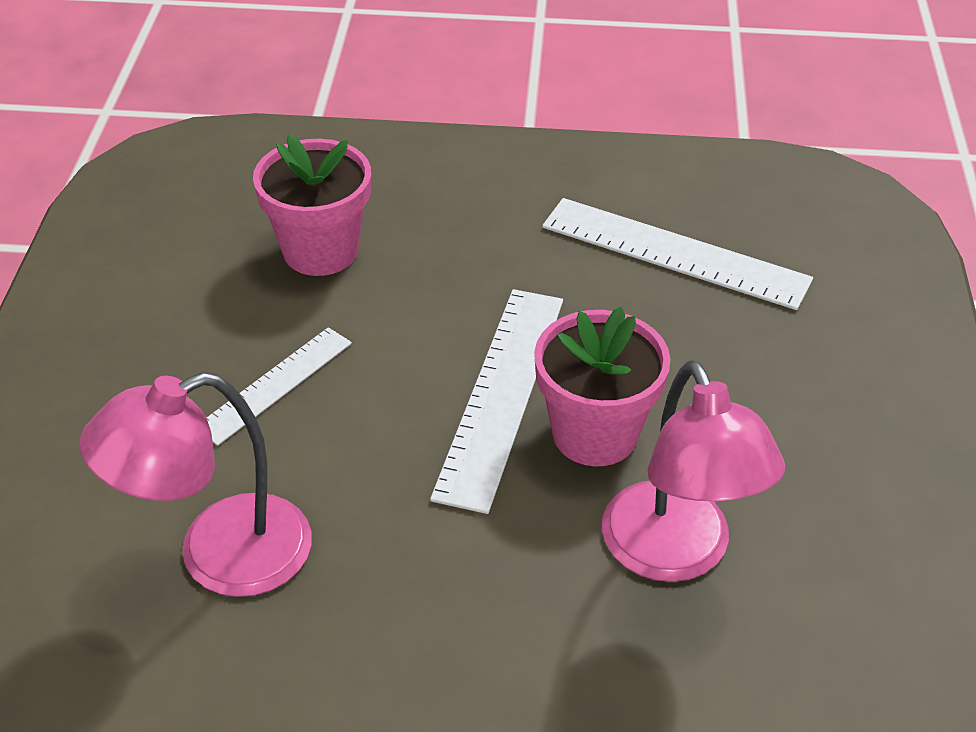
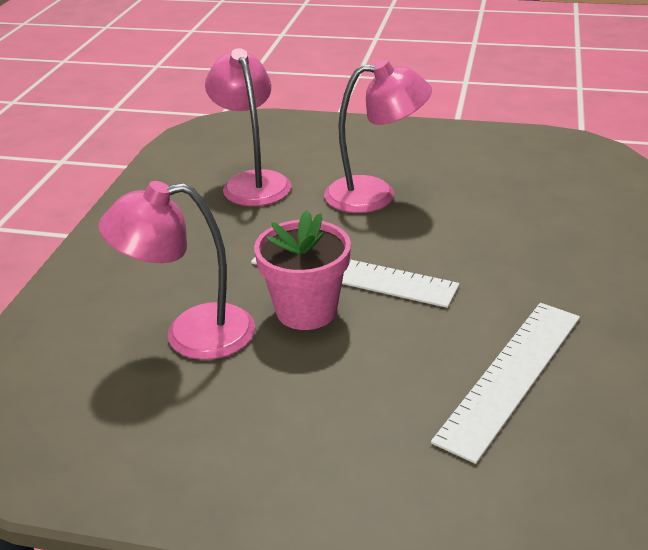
camera: 100 degrees right, 10 degrees down
(275, 384) = (375, 195): white ruler -> pink lamp
(320, 251) = (502, 208): pink flower pot -> none

